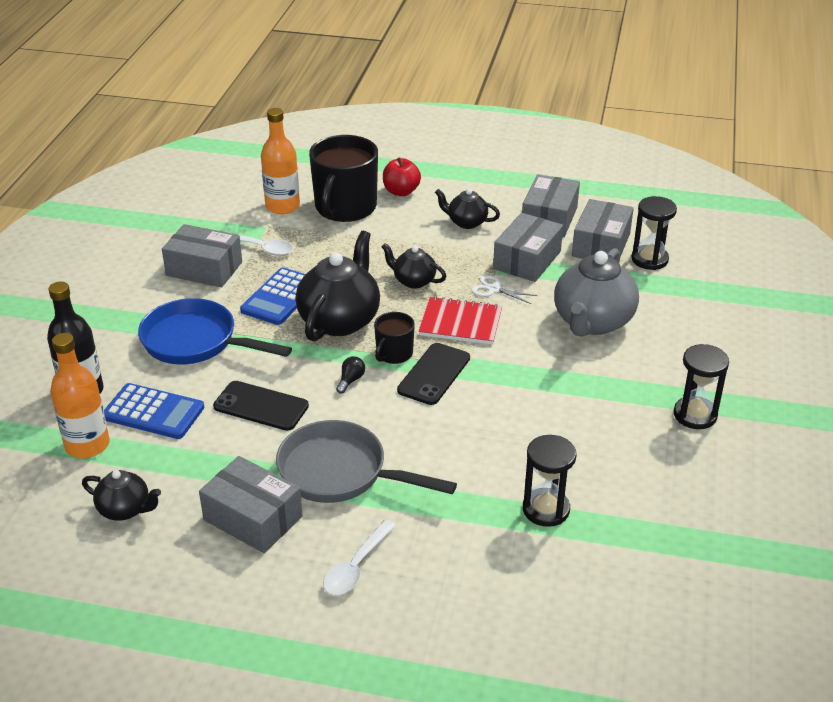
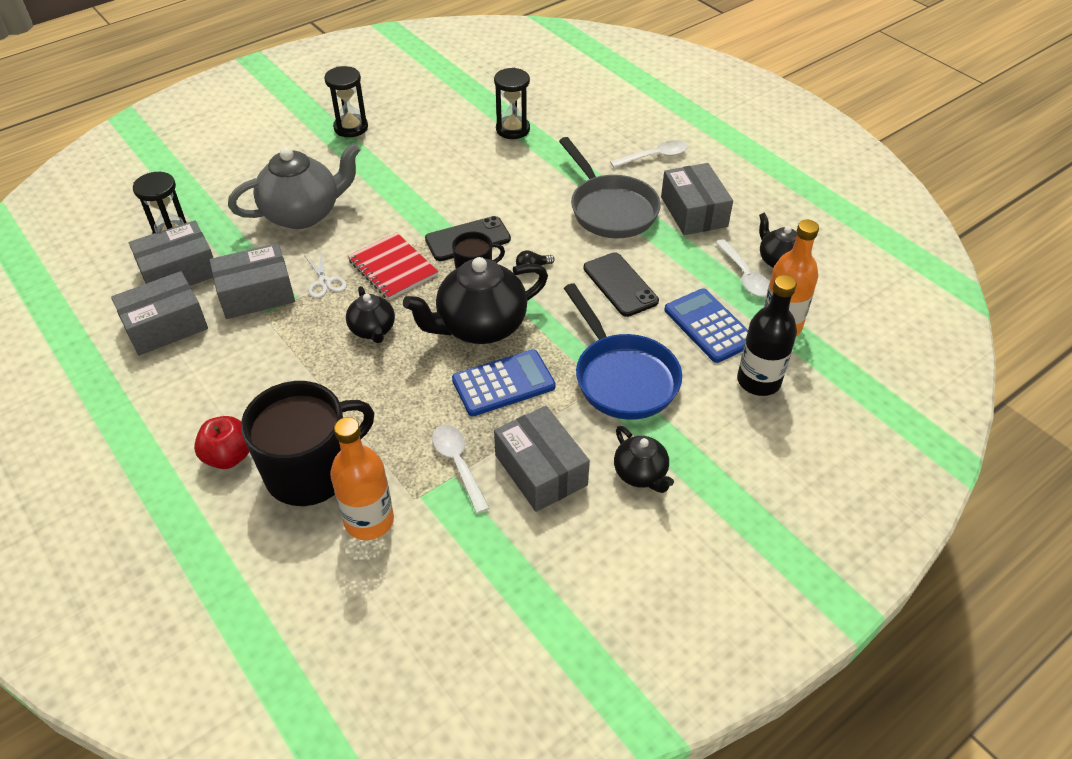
camera: 140 degrees left, 10 degrees up
(150, 475) = (745, 275): none -> white spoon
(466, 222) = (236, 368): black teapot -> black teapot (640, 474)

